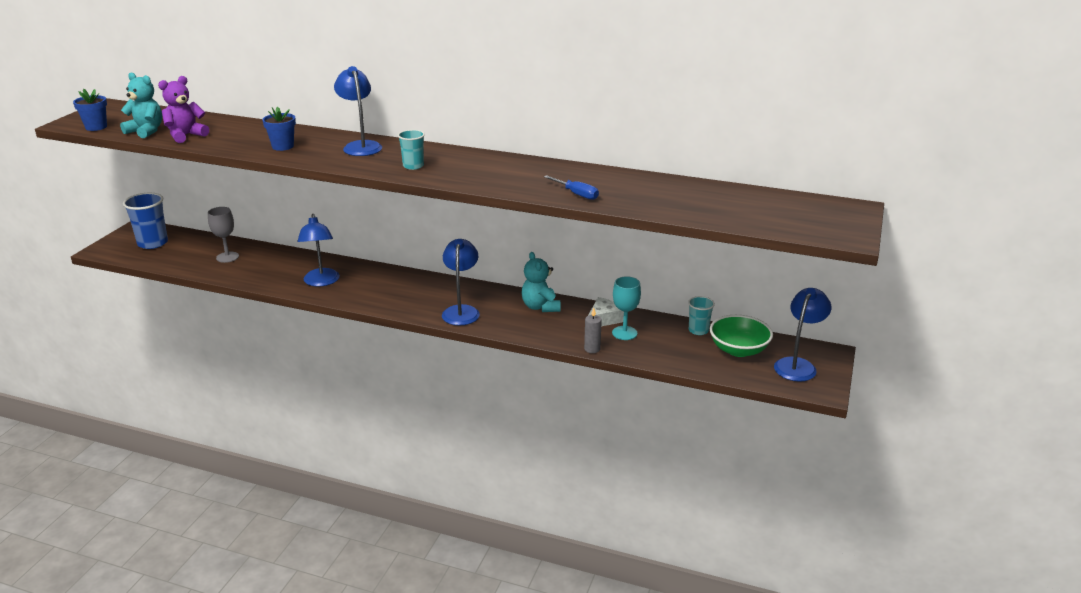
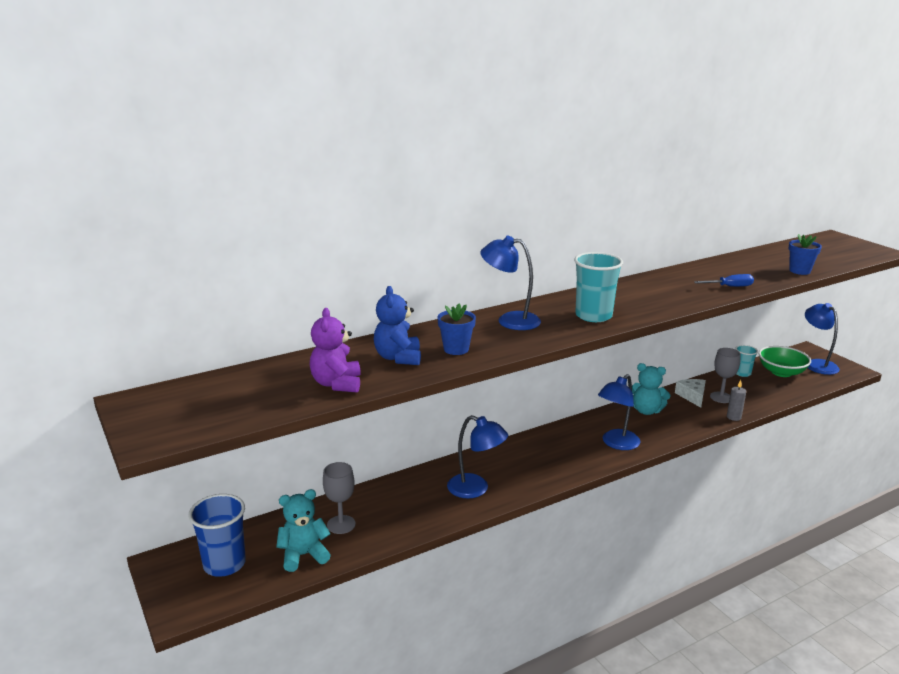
camera: 50 degrees left, 5 degrees down
(96, 127) = (203, 426): blue flower pot -> blue flower pot (799, 271)
(146, 131) = (279, 401): turquoise teddy bear -> turquoise teddy bear (303, 555)
(246, 137) = (398, 358): none -> blue teddy bear
(413, 166) = (593, 316): turquoise cup -> turquoise cup, size x1.70
(461, 311) = (616, 444): blue lamp -> blue lamp turned 90 degrees counterclockwise
(624, 333) = (721, 397): turquoise goblet -> grey goblet

